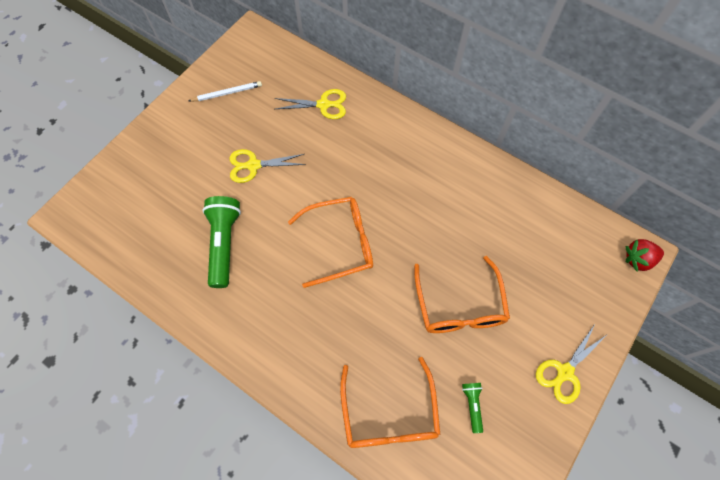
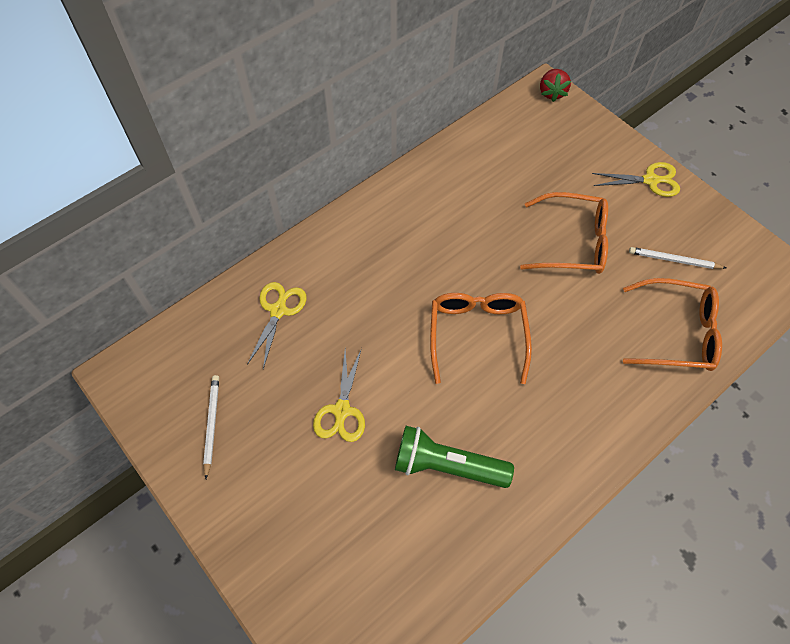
camera: 75 degrees left, 5 degrees down
(472, 405) = (674, 260): green flashlight -> white pencil
(564, 372) = (651, 180): yellow scissors -> yellow scissors turned 60 degrees counterclockwise

